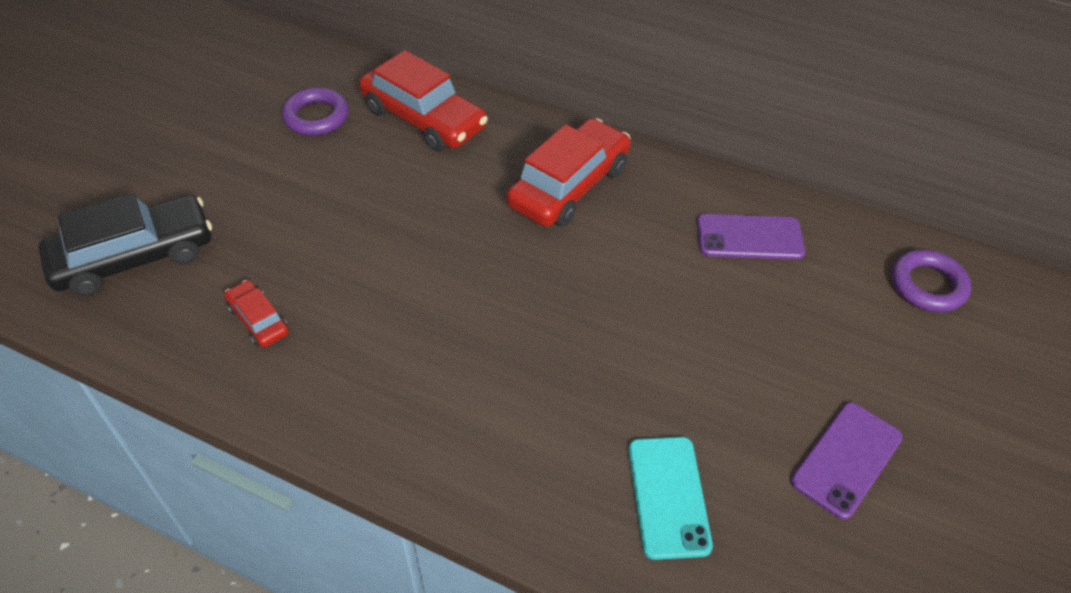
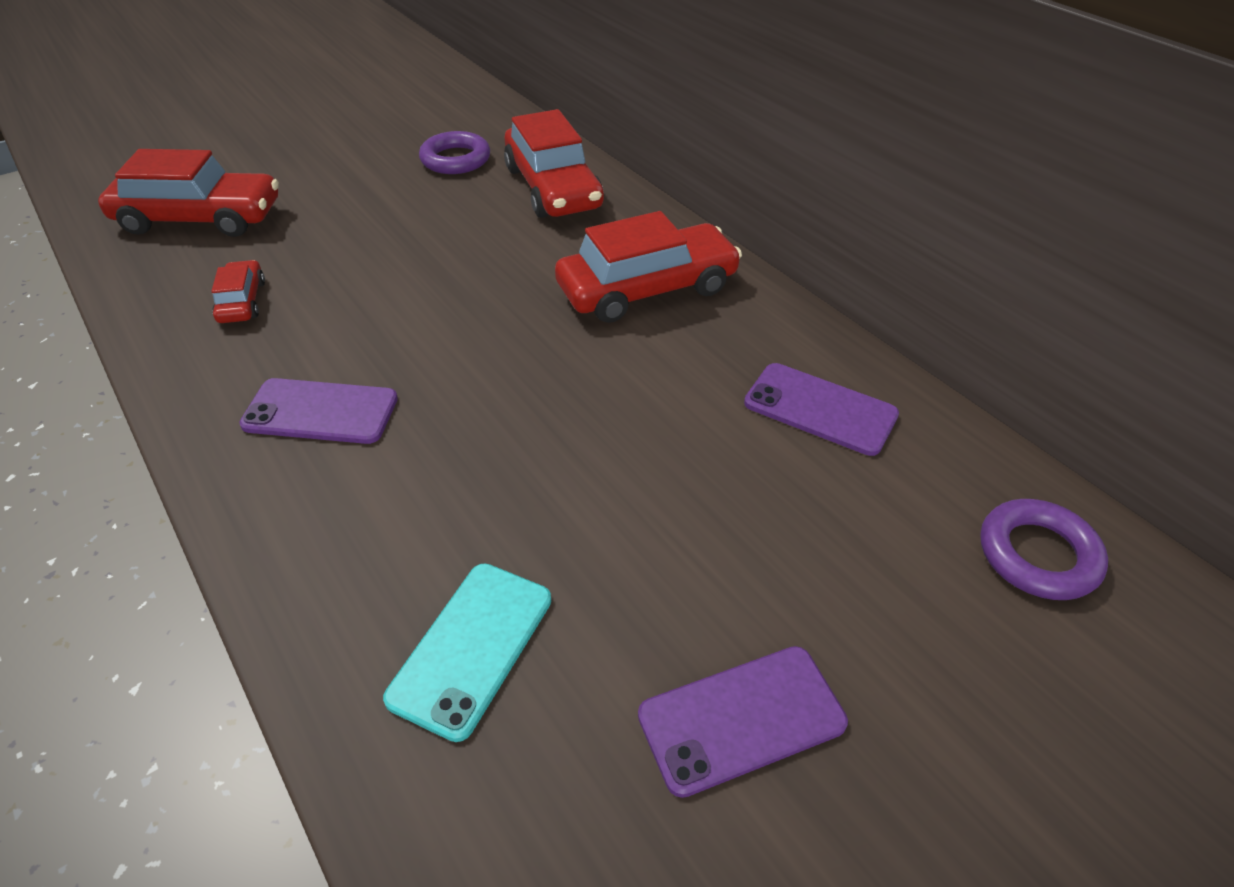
camera: 30 degrees right, 5 degrees down
(135, 257) = (199, 218): black car -> red car
(417, 385) = (320, 412): none -> purple phone

